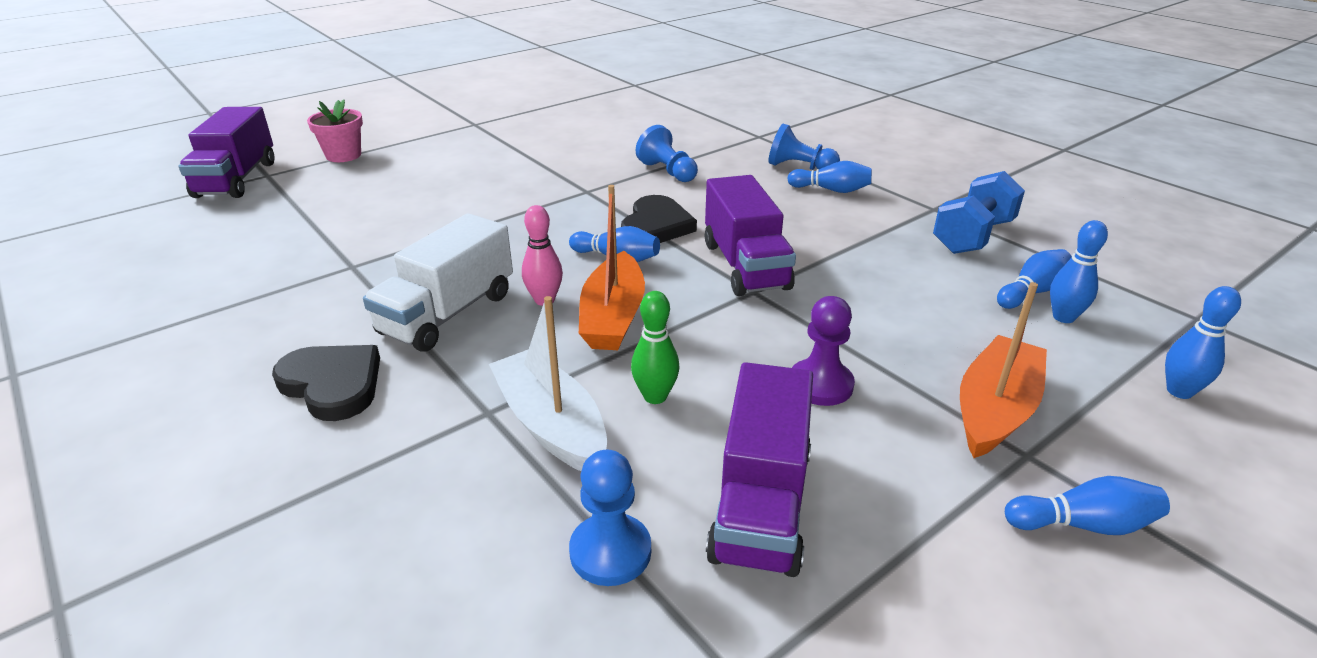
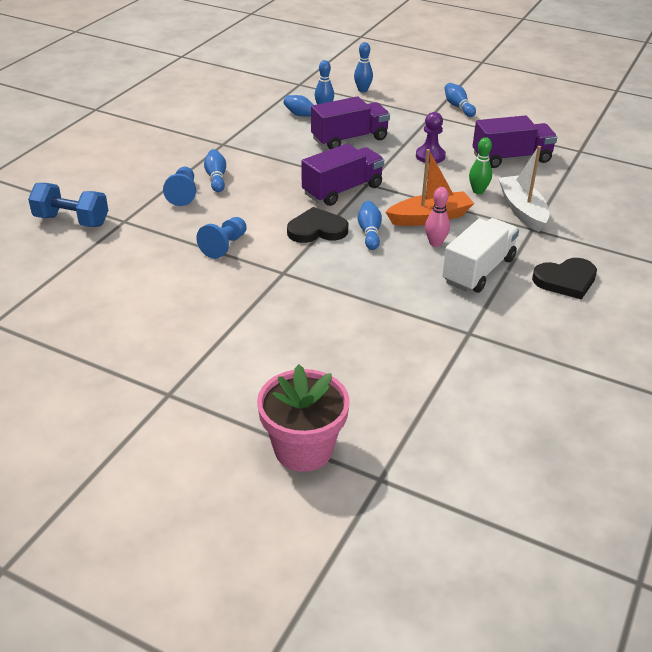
camera: 115 degrees left, 5 degrees up
(237, 179) = (404, 495): purple truck -> purple truck (349, 139)
(333, 384) = (565, 280): black heart -> black heart turned 120 degrees counterclockwise
(343, 155) = (303, 449): pink flower pot -> pink flower pot, size x1.54
(448, 313) = (478, 270): white truck -> white truck turned 60 degrees counterclockwise
(551, 425) = (522, 210): white boat -> white boat turned 135 degrees clockwise
(610, 552) = (564, 180): blue pawn -> none
(973, 236) = (254, 131): blue dumbbell -> blue dumbbell (72, 221)
(995, 409) = (410, 121): orange boat -> none

